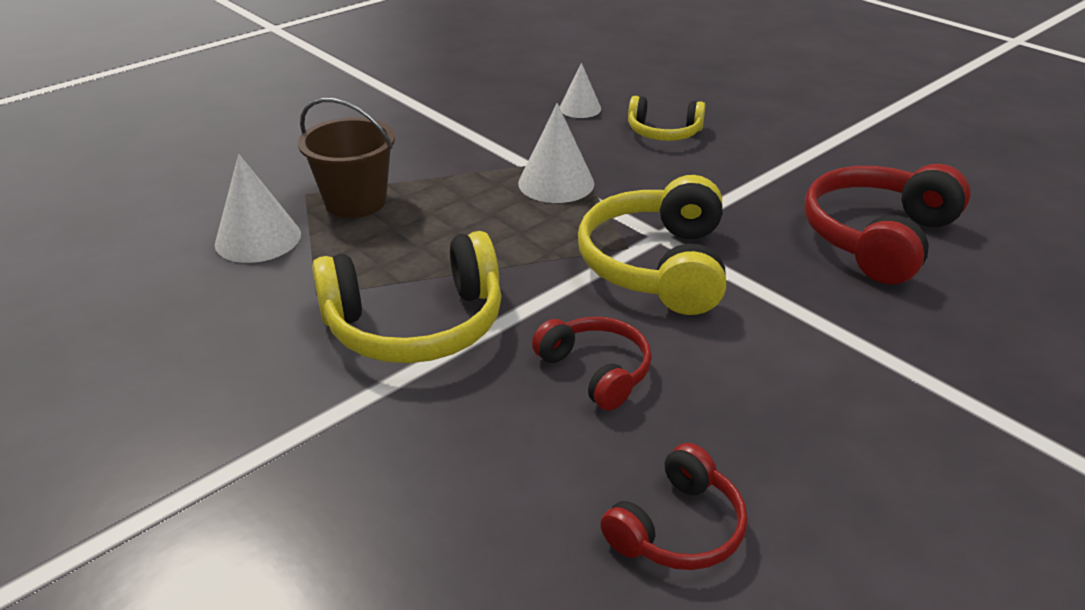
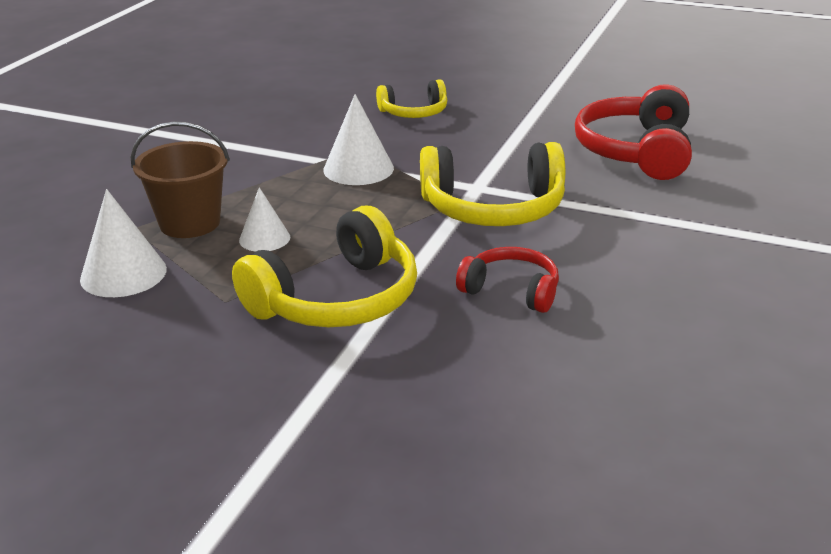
camera: 25 degrees left, 5 degrees down
(580, 108) = (326, 108): white cone -> white cone (264, 238)
(656, 265) = (493, 208): yellow headphones -> yellow headphones turned 75 degrees counterclockwise
(678, 528) = (656, 369): red headphones -> none

